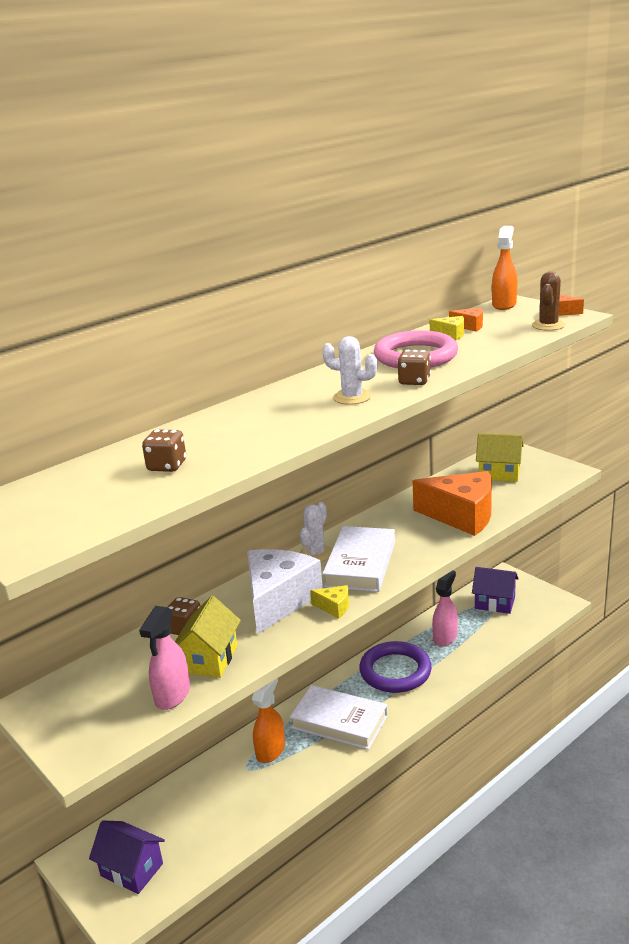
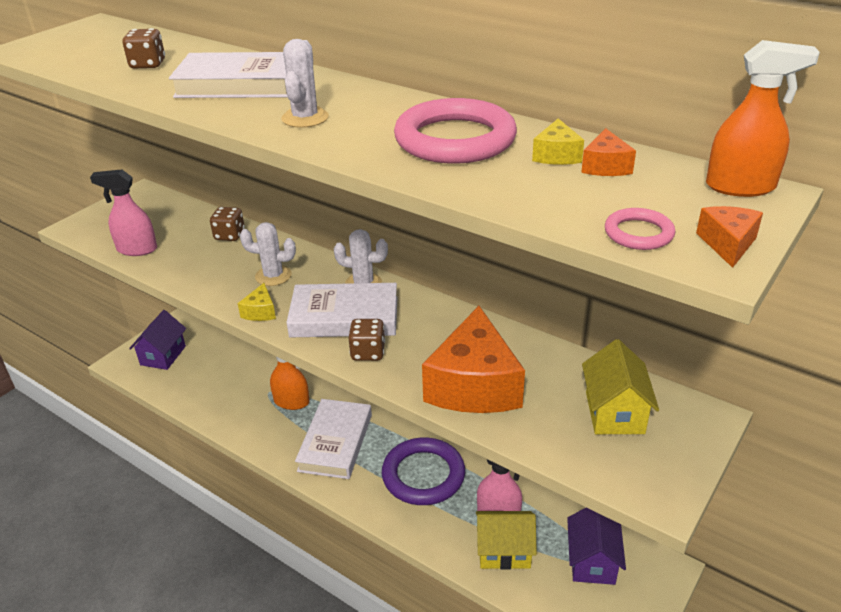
camera: 75 degrees right, 10 degrees up
(209, 659) = (183, 257): yellow house -> yellow house (504, 551)
(258, 423) = (239, 84): none -> white book
(278, 600) = (273, 276): white cheese -> white cactus
(414, 381) = (357, 147): brown dice -> brown dice (368, 352)
(548, 325) = (638, 233): brown cactus -> pink ring

